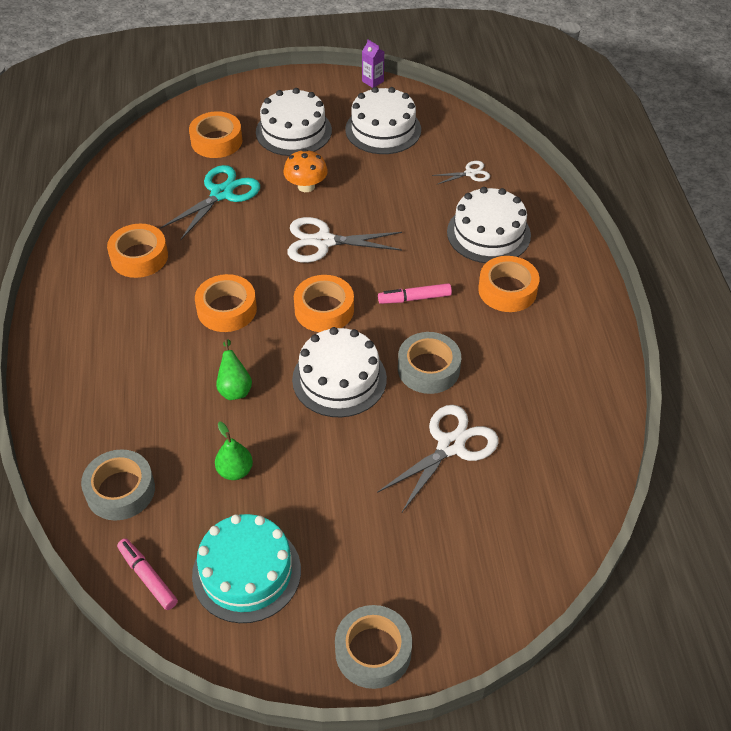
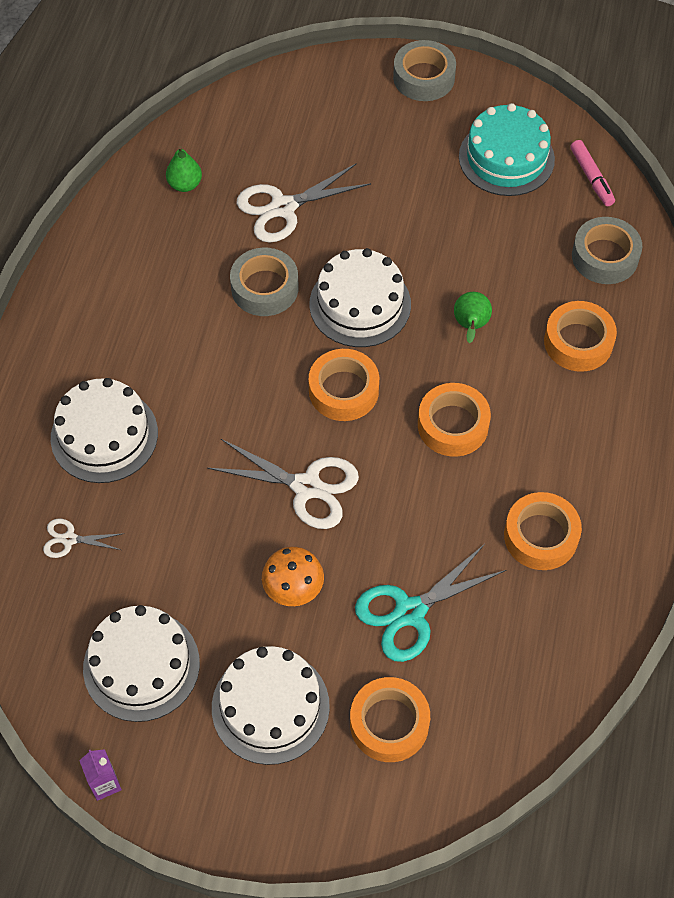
camera: 160 degrees left, 10 degrees up
(235, 471) = (493, 243): green pear -> green pear (185, 184)
(414, 298) = (237, 374): pink marker -> none
(507, 290) = (130, 352): orange tape -> orange tape (578, 342)

